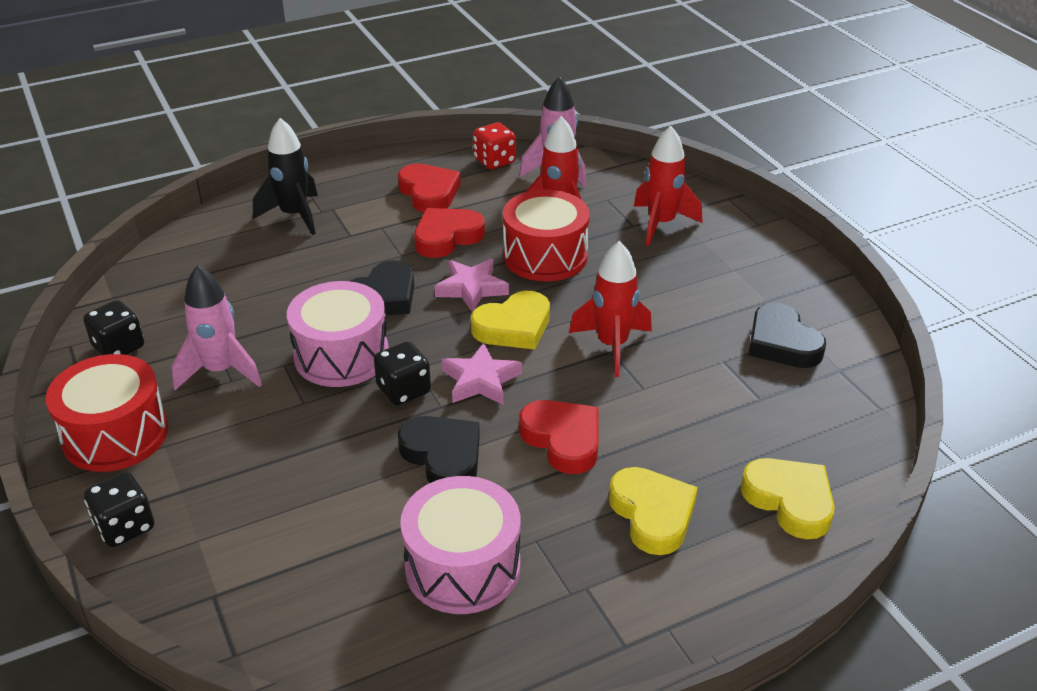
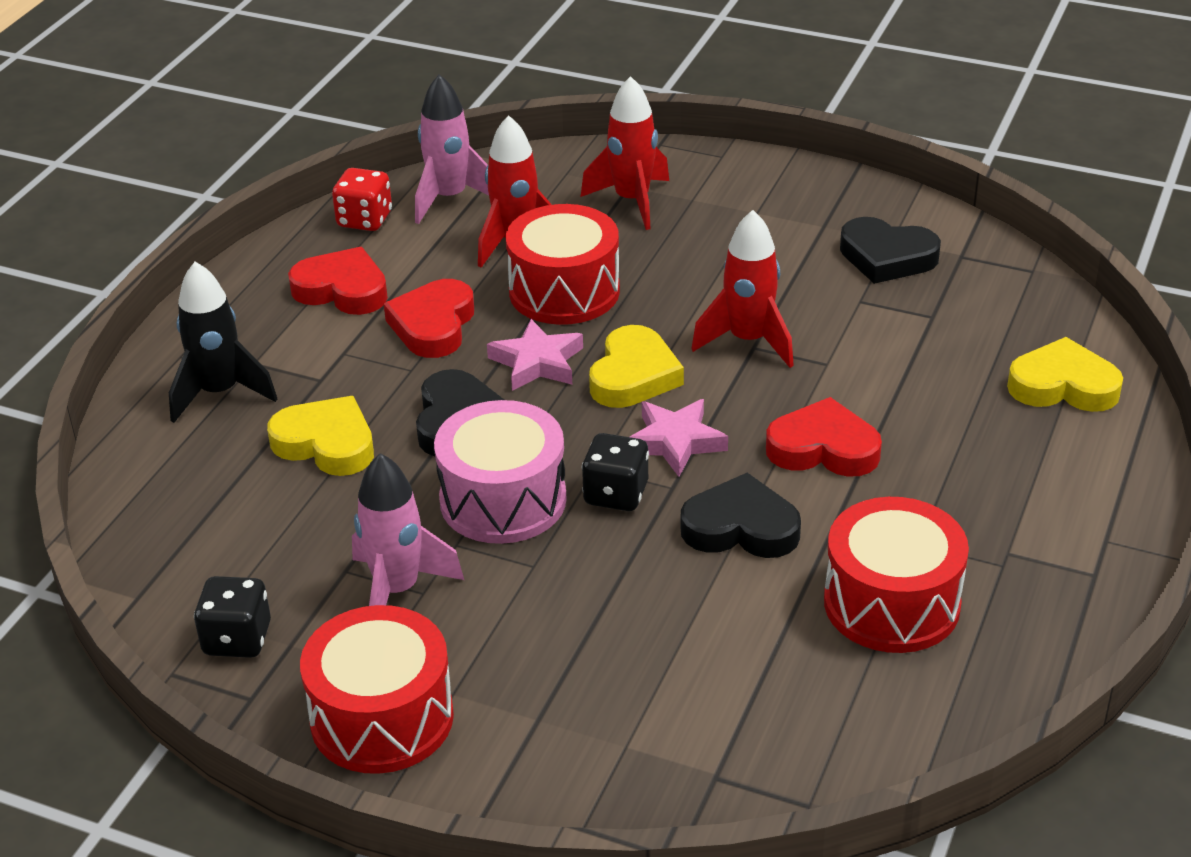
camera: 40 degrees left, 0 degrees up
(125, 526) = (535, 785): black dice -> none
(462, 567) = (891, 603): pink drum -> red drum
(652, 514) = (979, 462): yellow heart -> yellow heart (326, 444)

